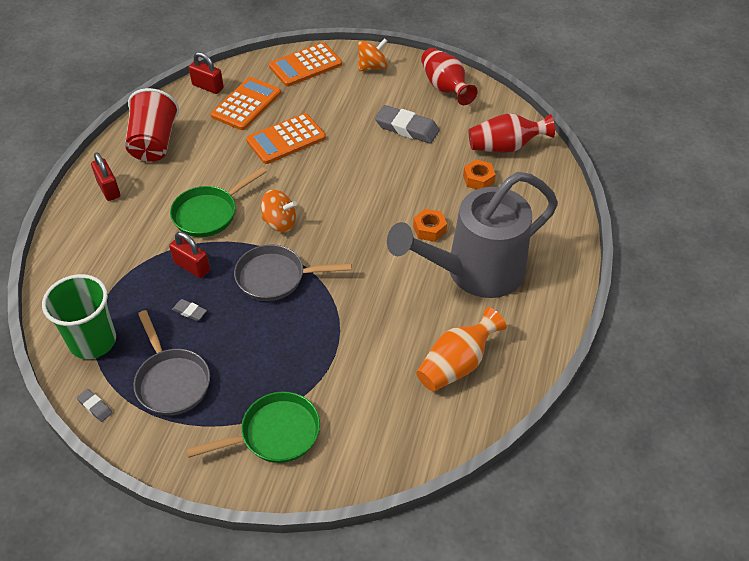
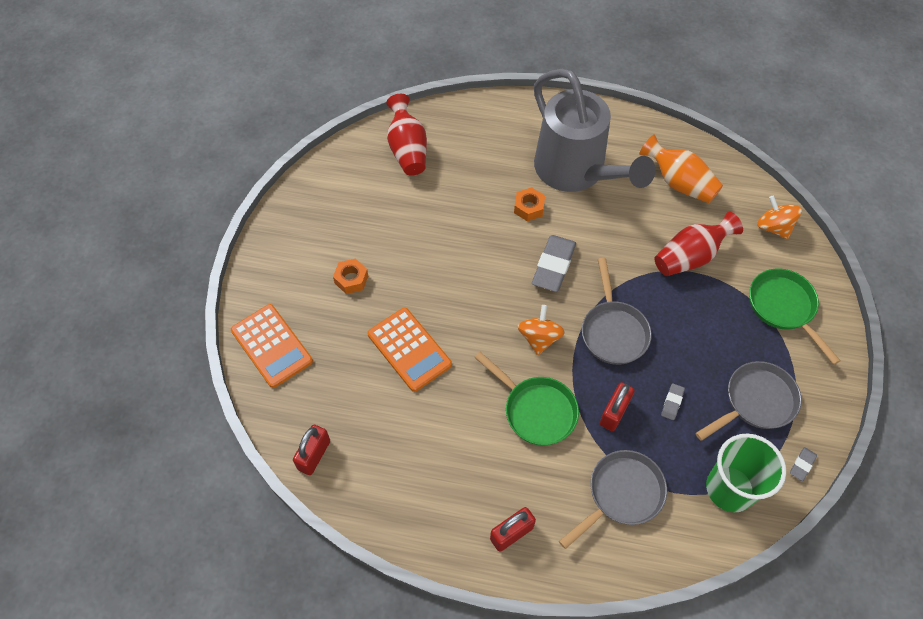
camera: 95 degrees left, 10 degrees up
(115, 261) = (621, 494): none -> grey pan
(154, 143) = (426, 498): red cup -> none
(246, 104) = (348, 402): orange calculator -> none
(372, 67) = (276, 274): orange spinning top -> orange spinning top (773, 227)
(407, 128) = (383, 234): grey eraser -> grey eraser (553, 266)
(445, 88) = (315, 202): red vase -> red vase (690, 257)
(478, 179) = (456, 171): orange nut -> orange nut (351, 279)

